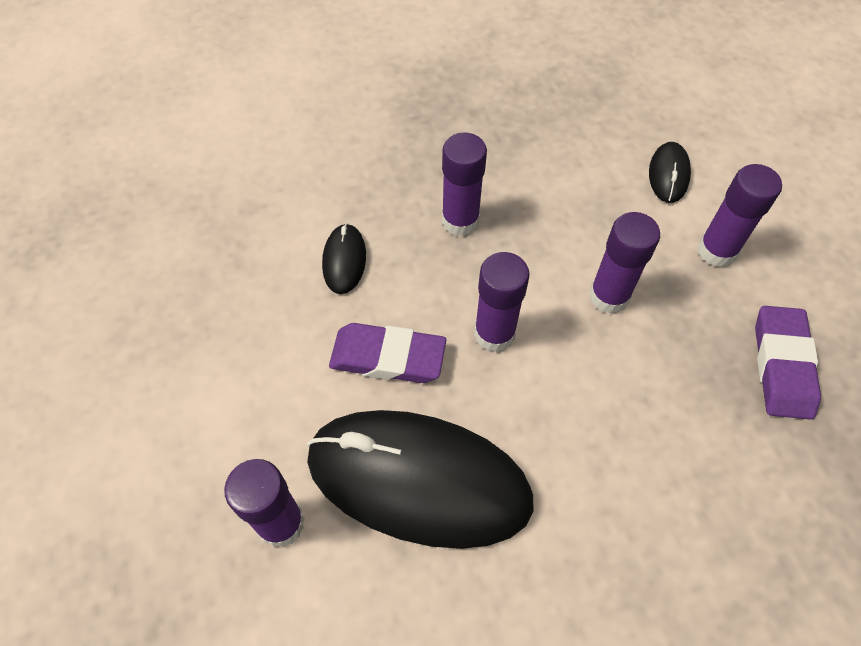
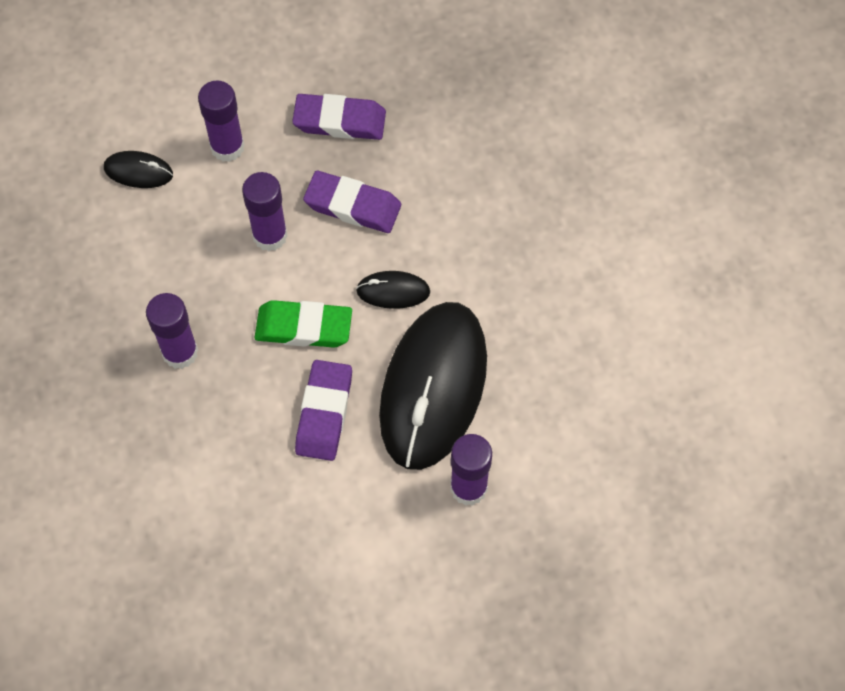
camera: 90 degrees left, 5 degrees up
(344, 260) = (220, 454): black mouse -> black mouse (393, 291)
(494, 333) = (304, 327): purple glue stick -> green eraser
(663, 382) = (352, 206): none -> purple eraser

